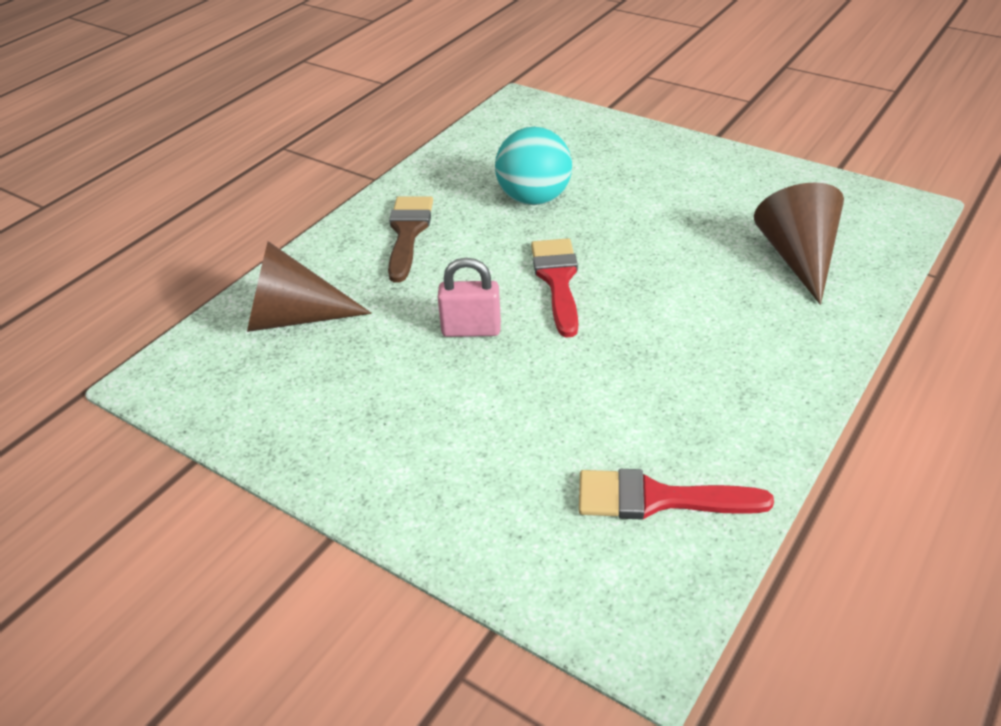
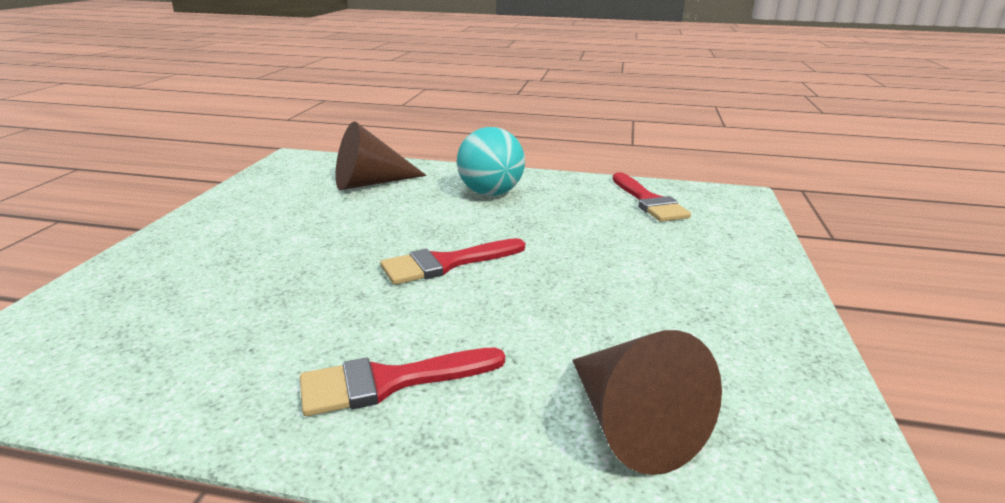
camera: 115 degrees left, 15 degrees down
(408, 233) = (389, 382): brown brush -> red brush
(471, 330) = (550, 291): pink padlock -> none
(534, 199) = (288, 303): turquoise ball -> turquoise ball (490, 193)

